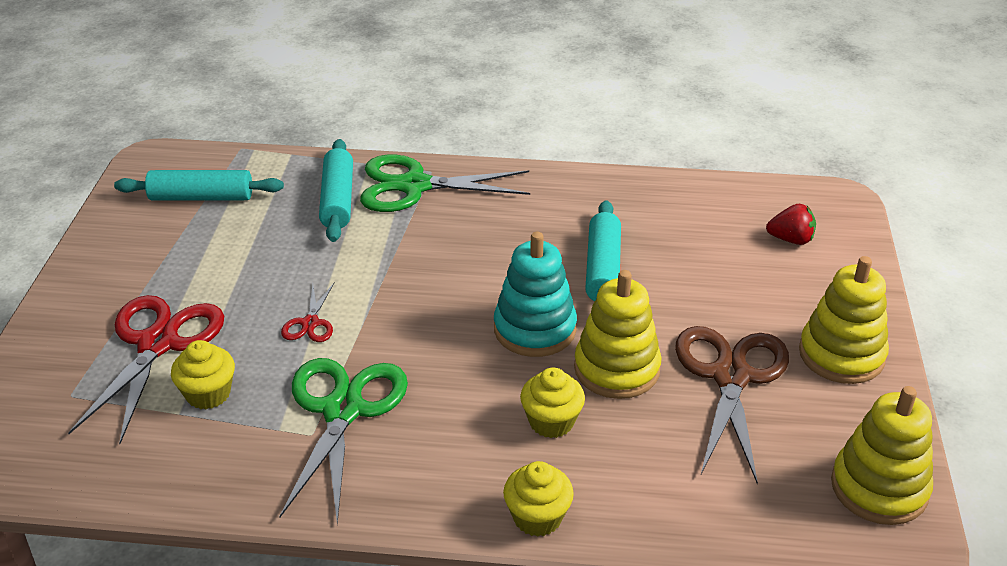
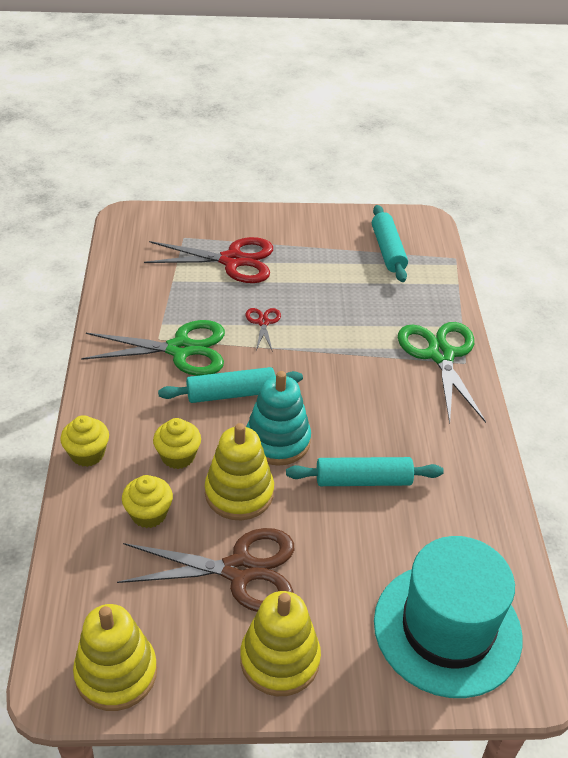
camera: 80 degrees right, 5 degrees up
(208, 394) = (190, 289): yellow cupcake -> yellow cupcake (149, 514)
(310, 323) = (263, 322): red scissors -> red scissors turned 90 degrees clockwise
(337, 200) = (407, 316): turquoise rolling pin -> turquoise rolling pin (231, 394)
(791, 239) = (447, 629): red strawberry -> turquoise hat

